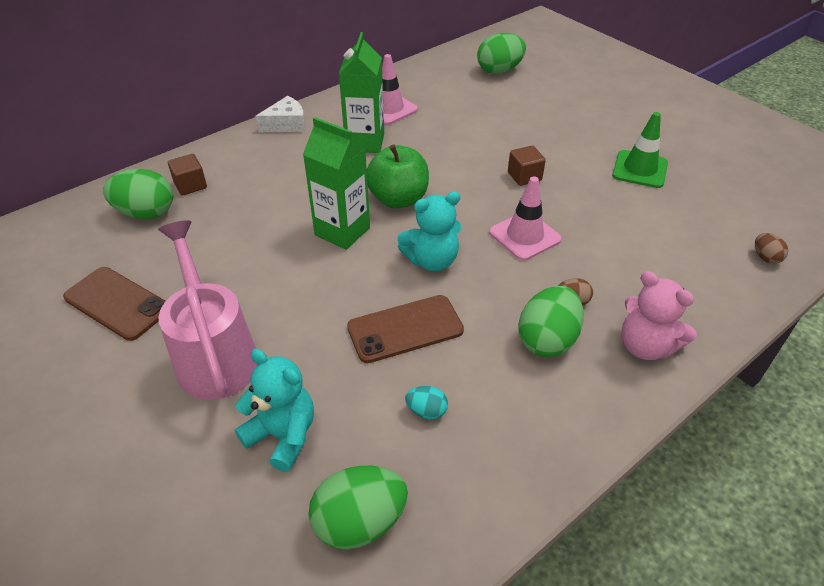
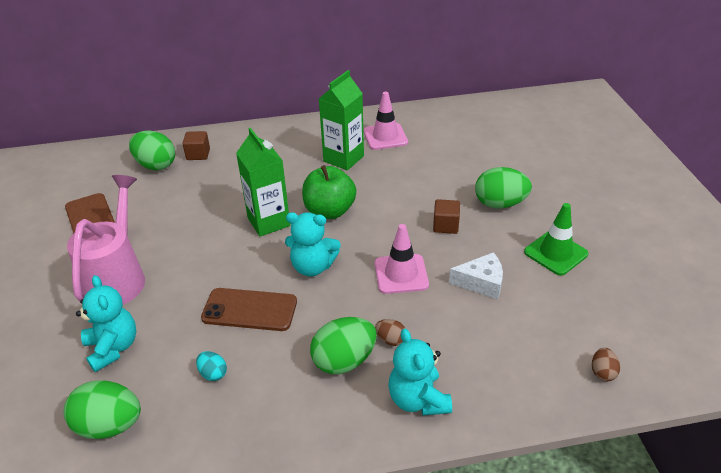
camera: 30 degrees right, 5 degrees down
(286, 124) = (299, 127): white cheese -> white cheese (481, 282)
(499, 71) = (507, 129): green egg -> green egg (500, 204)
(645, 346) = (418, 399): pink teddy bear -> turquoise teddy bear

